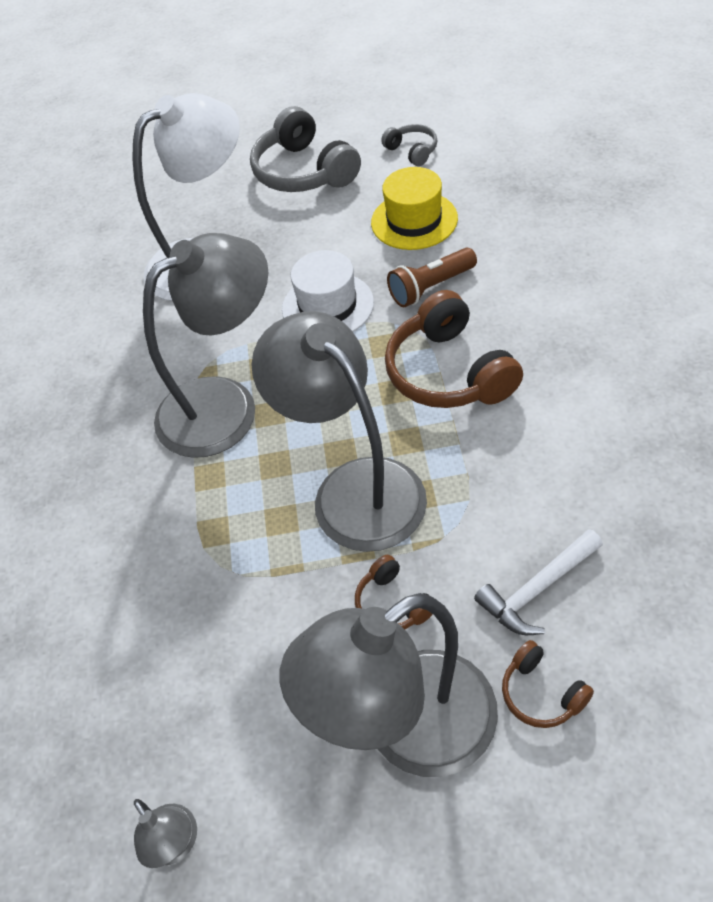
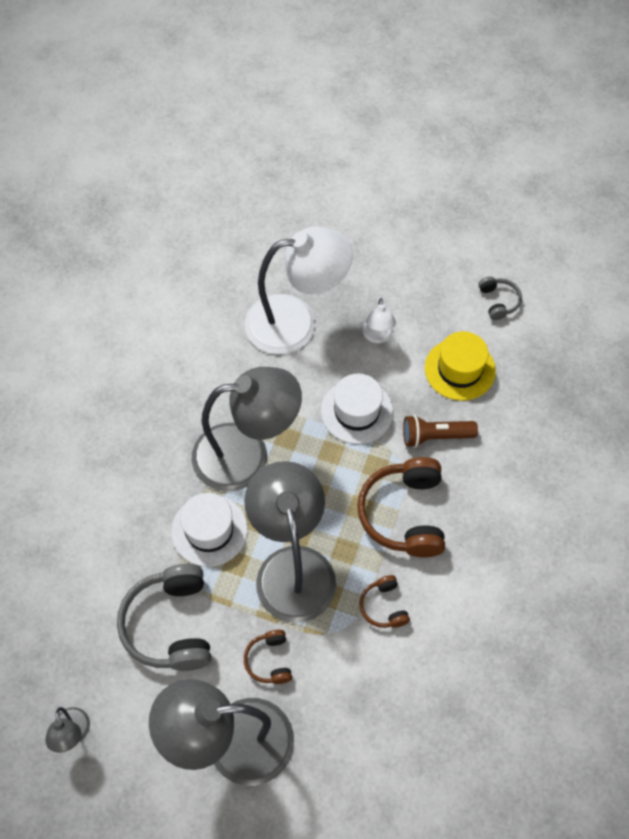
camera: 20 degrees right, 10 degrees up
(226, 502) = (209, 530): none -> white hat
(304, 171) = (409, 276): grey headphones -> grey headphones (170, 625)
(305, 233) = (378, 336): none -> white lamp
(538, 589) = (360, 702): white hammer -> none
(541, 693) = (319, 768): brown headphones -> brown headphones (384, 606)

